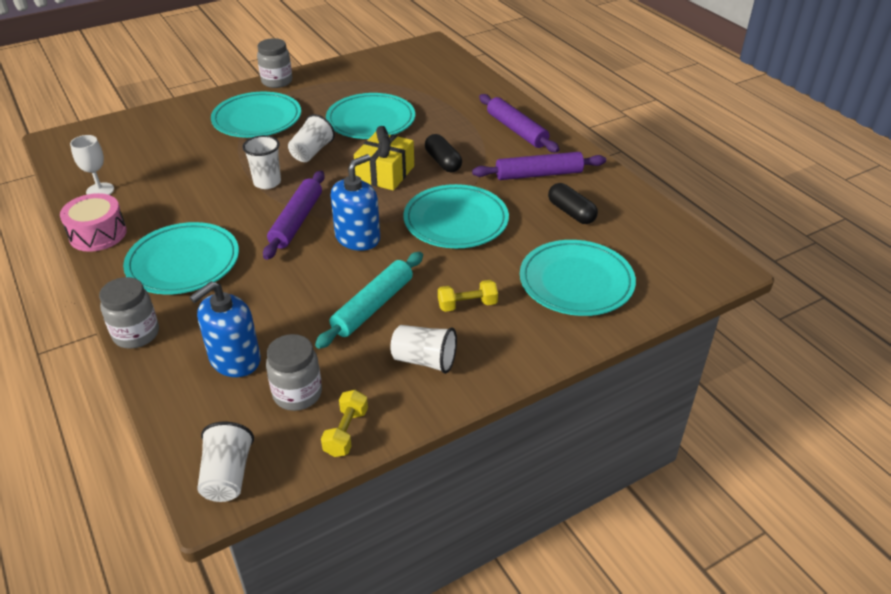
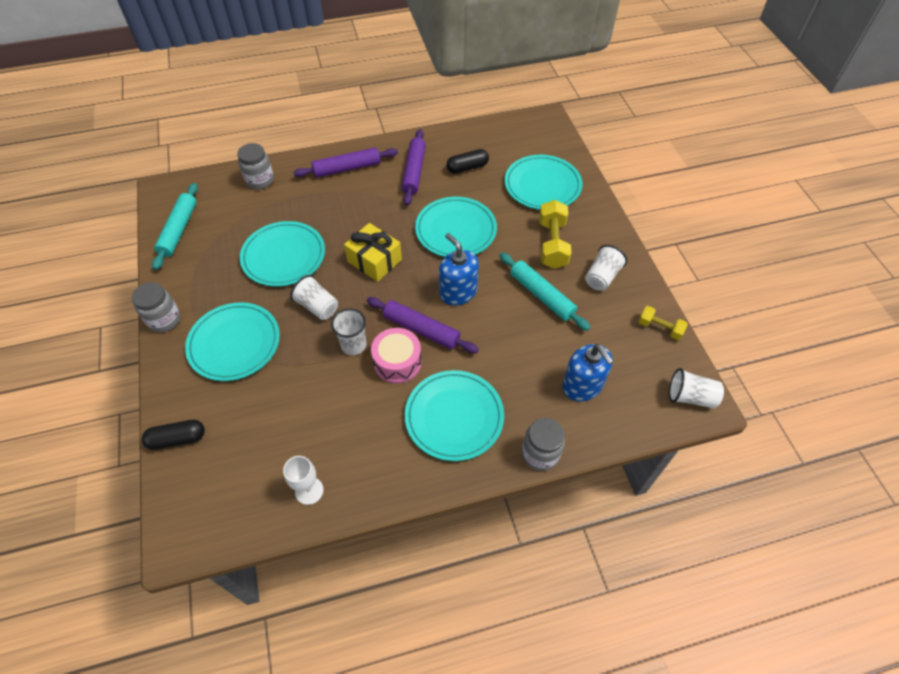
camera: 75 degrees left, 15 degrees up
(98, 234) = (387, 489): pink drum -> pink drum (397, 362)
(297, 394) = (622, 351): grey jar -> grey jar (260, 180)
(383, 63) = (178, 230): none -> turquoise rolling pin
(443, 162) = (373, 221): black capsule -> black capsule (177, 439)
(467, 305) = (552, 244): yellow dumbbell -> yellow dumbbell, size x1.69

